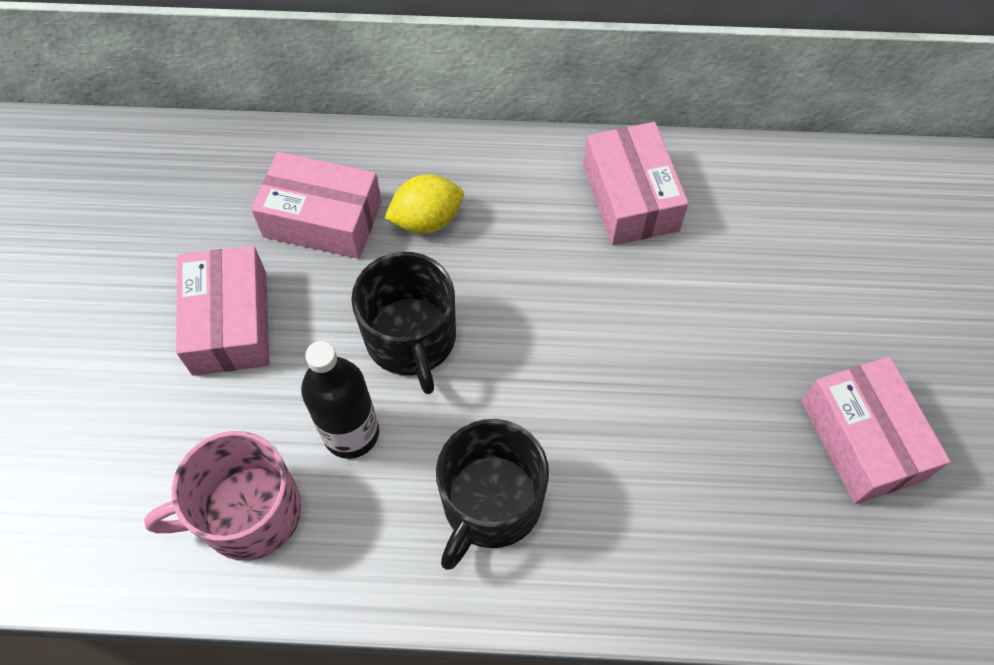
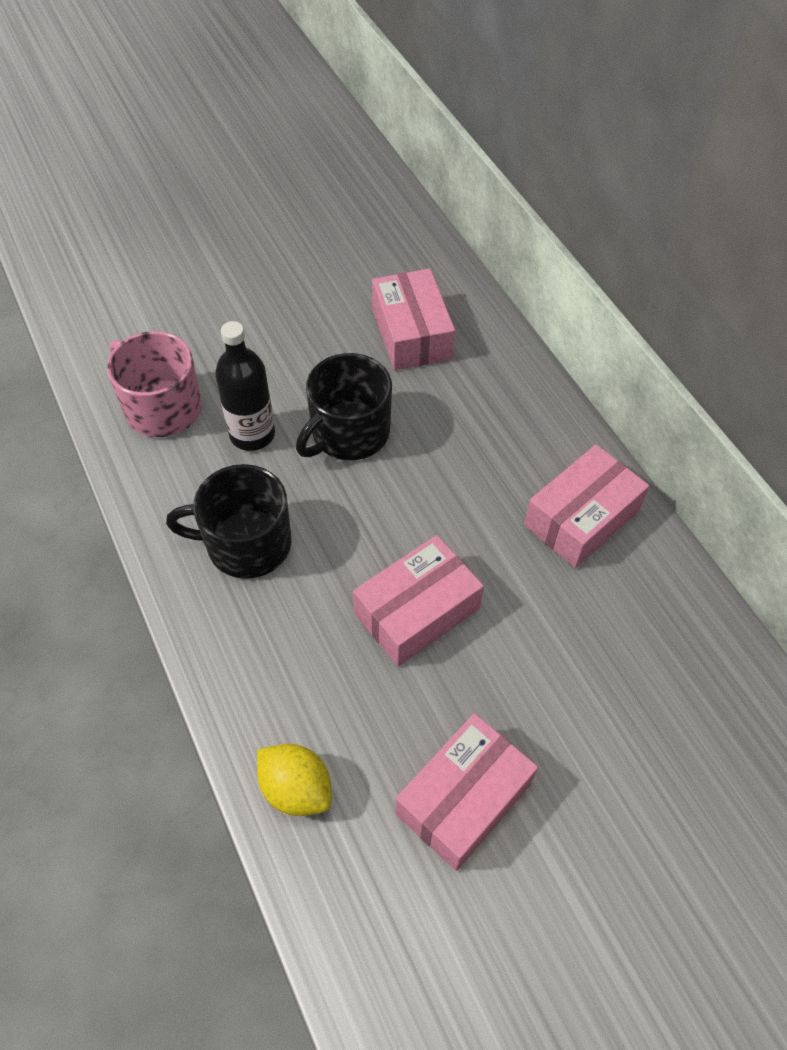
camera: 60 degrees right, 5 degrees down
(230, 322) = (294, 326): pink box -> pink box (417, 611)
(426, 220) = (456, 394): yellow lemon -> yellow lemon (296, 788)

